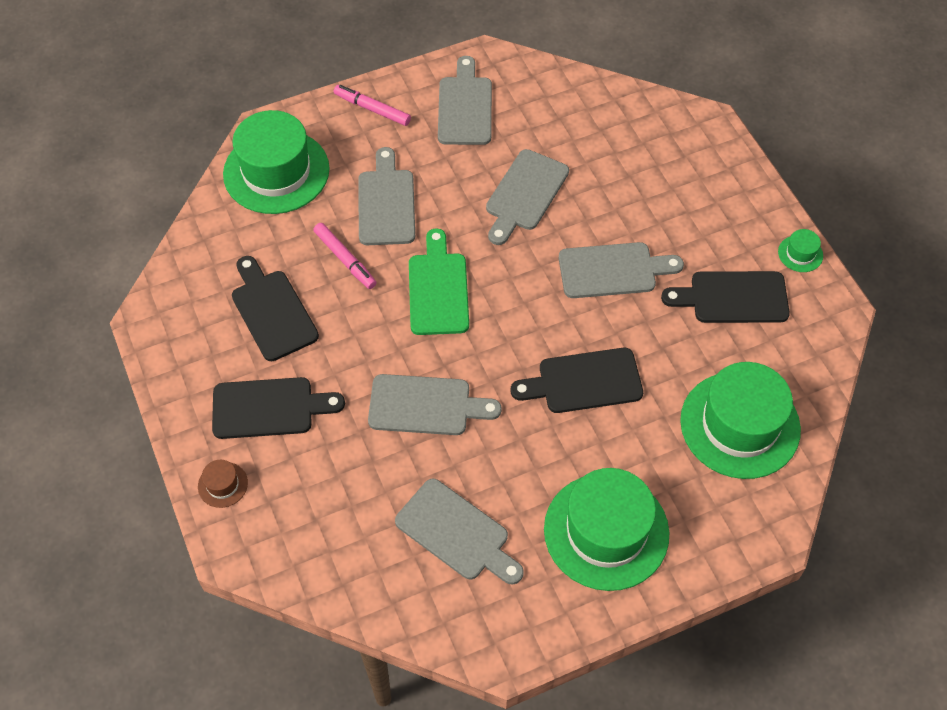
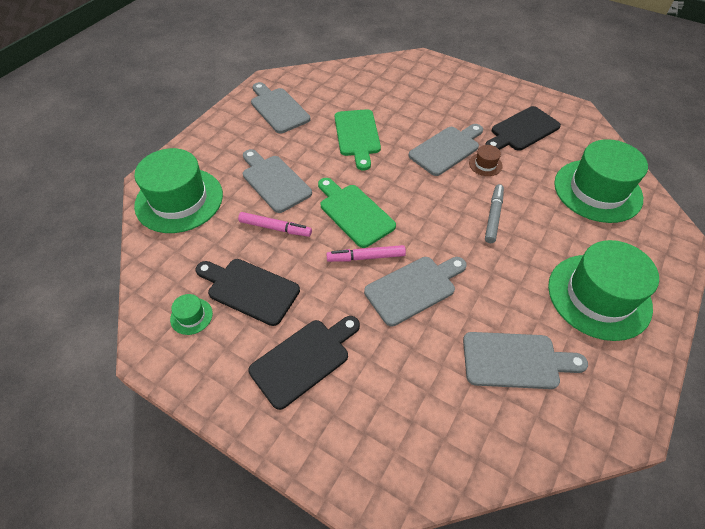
camera: 35 degrees left, 5 degrees down
(223, 485) = (316, 445): brown hat -> brown hat (485, 164)
(372, 109) = (218, 135): pink marker -> pink marker (366, 257)
(525, 194) = (357, 135): grey cutting board -> green cutting board
(584, 381) = (493, 216): black cutting board -> grey marker
(800, 253) = (530, 94): green hat -> green hat (191, 316)

